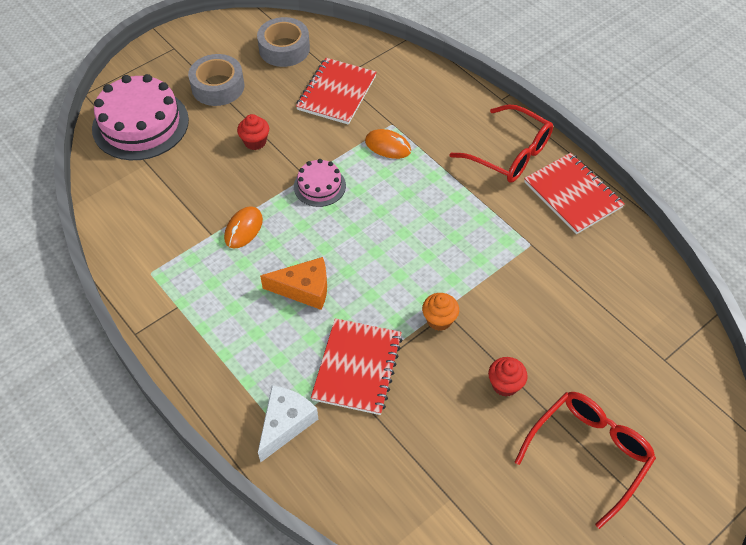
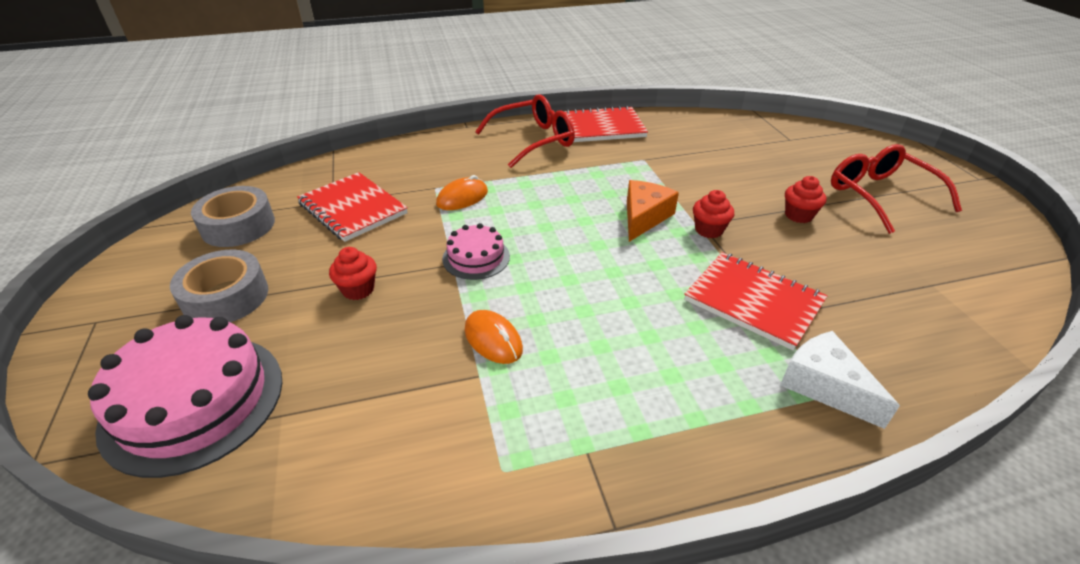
camera: 65 degrees left, 15 degrees down
(304, 289) = (622, 312): orange cheese -> orange cheese (644, 217)
(439, 320) = (709, 230): orange cupcake -> red cupcake

